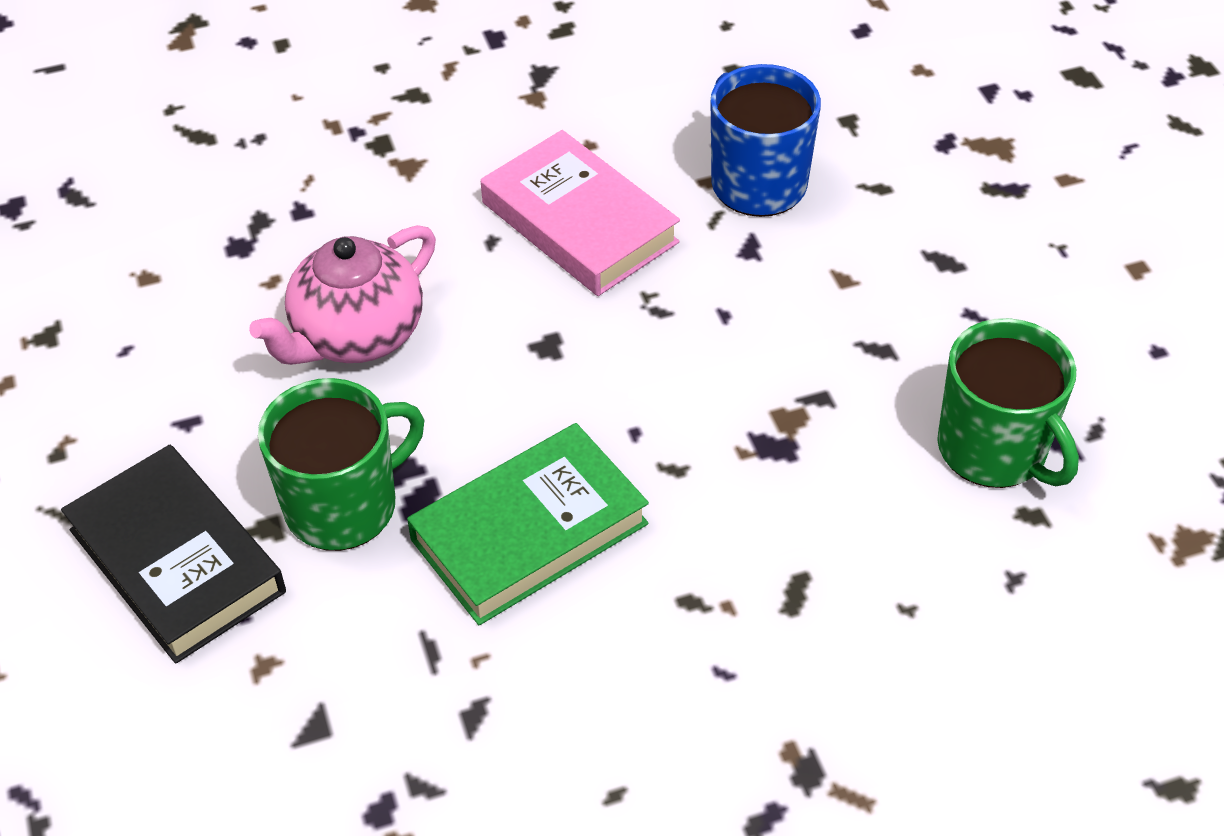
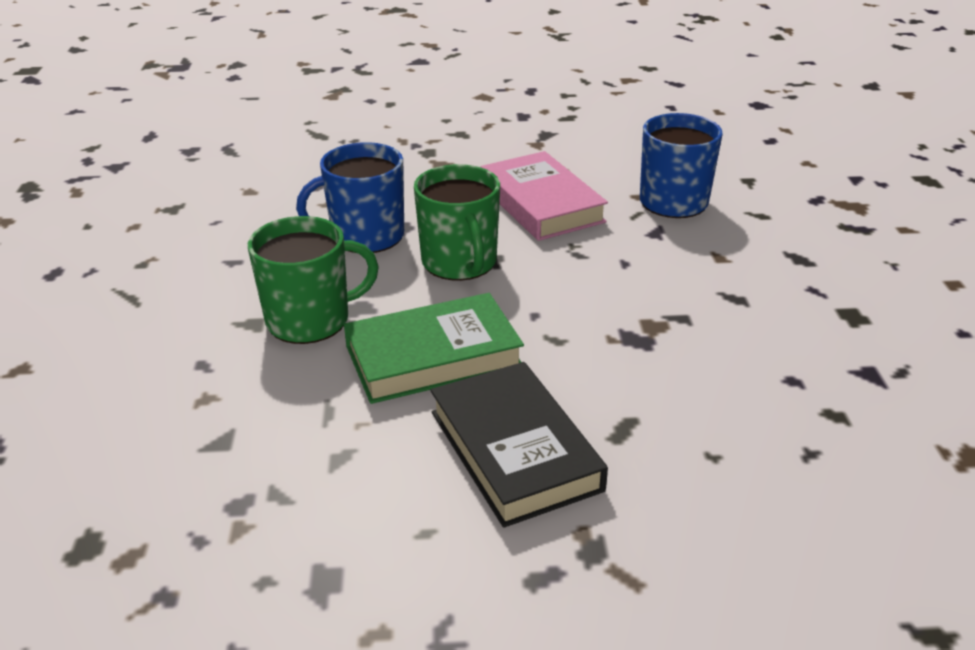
camera: 15 degrees right, 15 degrees down
(177, 560) = (182, 330): black book -> black book (514, 450)
(356, 335) = (365, 236): pink teapot -> blue mug
(994, 449) = (812, 369): green mug -> green mug (460, 263)

